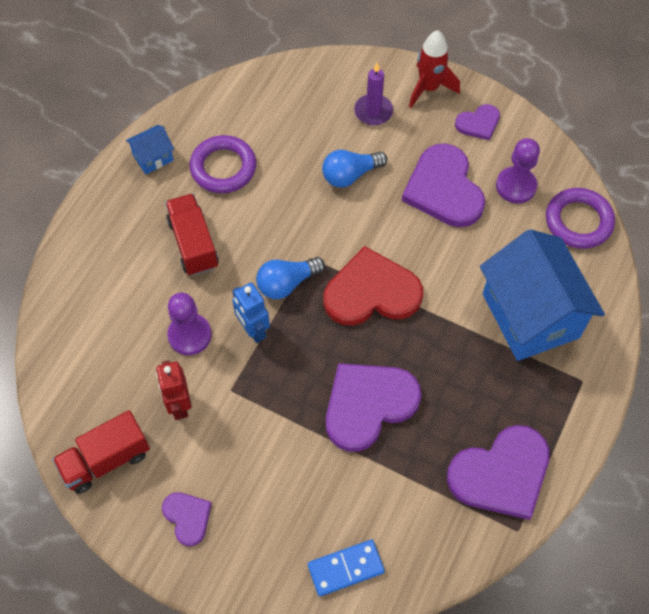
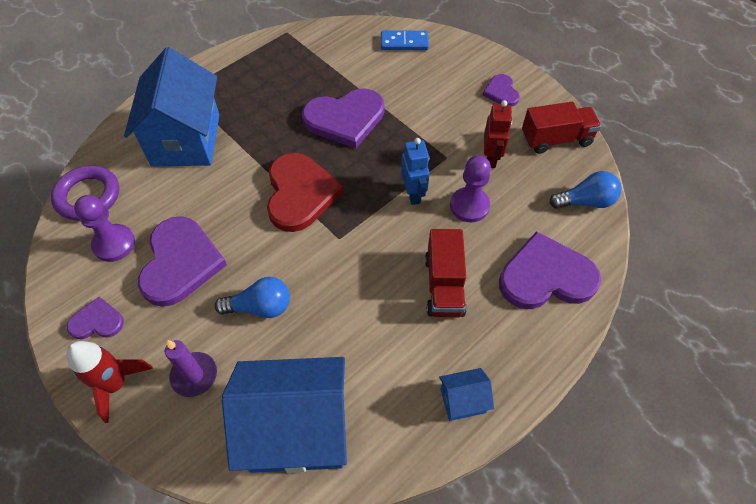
camera: 160 degrees left, 5 degrees down
(223, 168) = (387, 360): purple ring -> none
(275, 102) = (297, 429): none -> blue house
(287, 283) = (369, 222): blue light bulb -> blue light bulb (585, 201)
(371, 292) = (300, 193): red heart -> red heart turned 105 degrees counterclockwise
(501, 474) = (277, 59): purple heart -> purple heart (546, 276)

